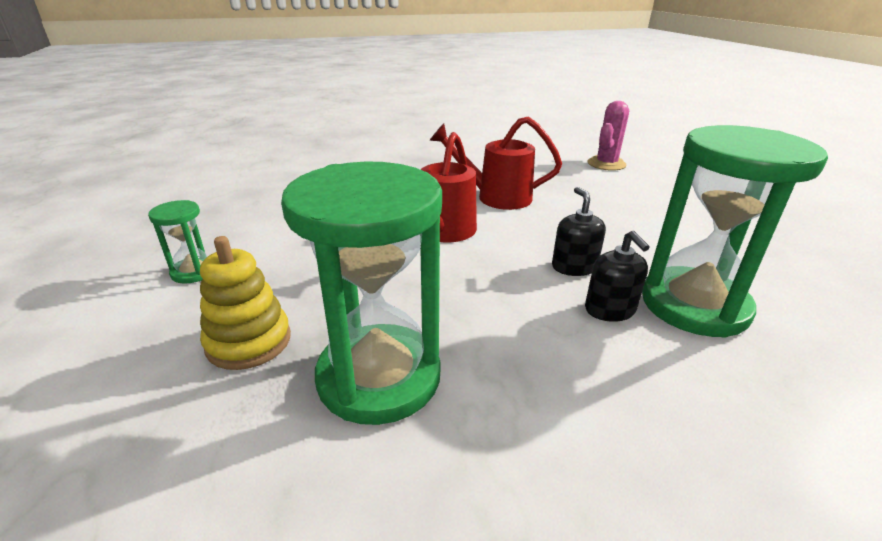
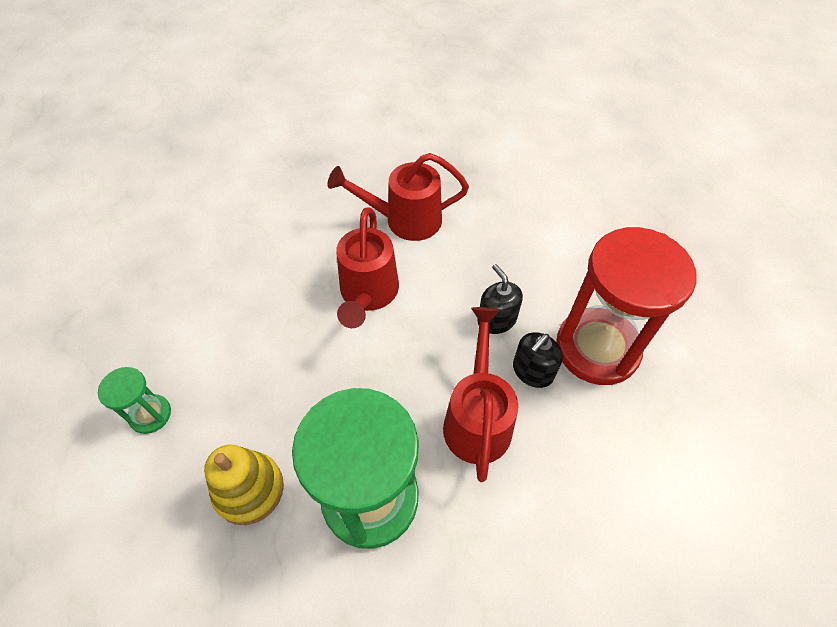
camera: 15 degrees left, 25 degrees up
(534, 335) = (477, 418): none -> red watering can
(606, 164) = (506, 129): pink cactus -> none
(610, 310) = (532, 371): black soap dispenser -> black soap dispenser turned 75 degrees clockwise
(694, 305) = (597, 348): green hourglass -> red hourglass

